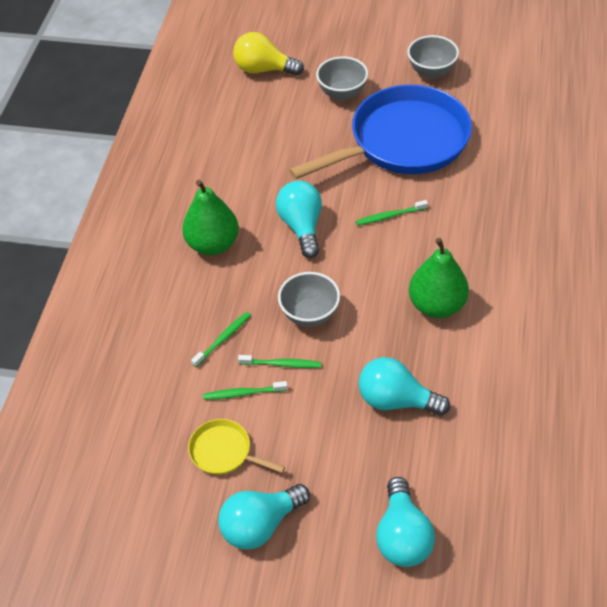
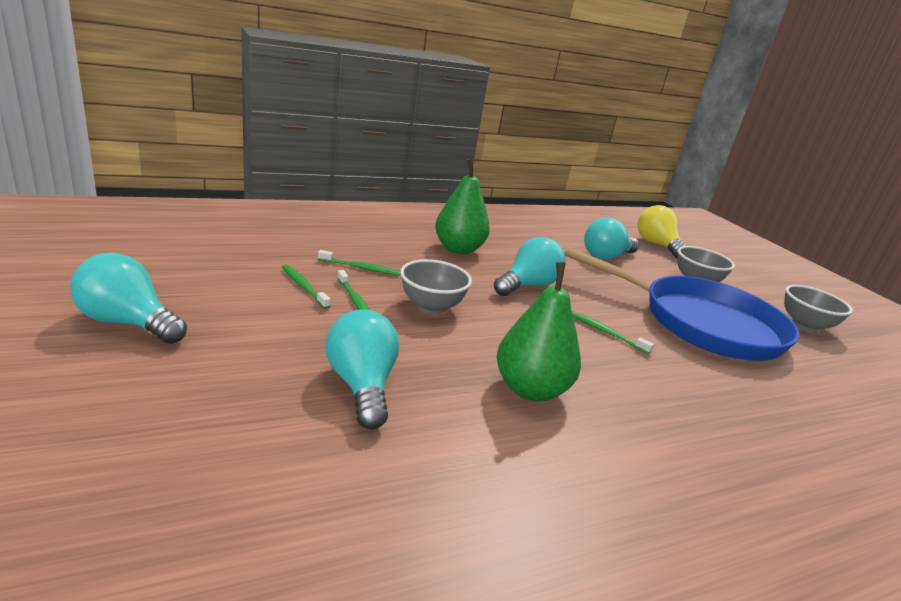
camera: 50 degrees right, 25 degrees down
(224, 452) = (223, 288): yellow pan -> none
(402, 536) = (131, 438): turquoise light bulb -> turquoise light bulb (606, 257)

